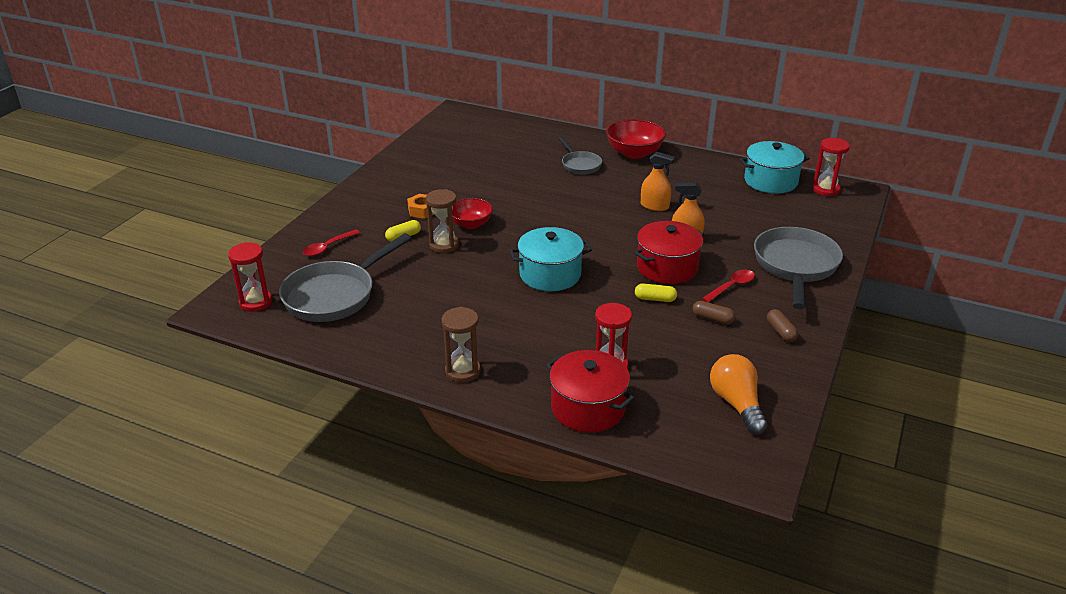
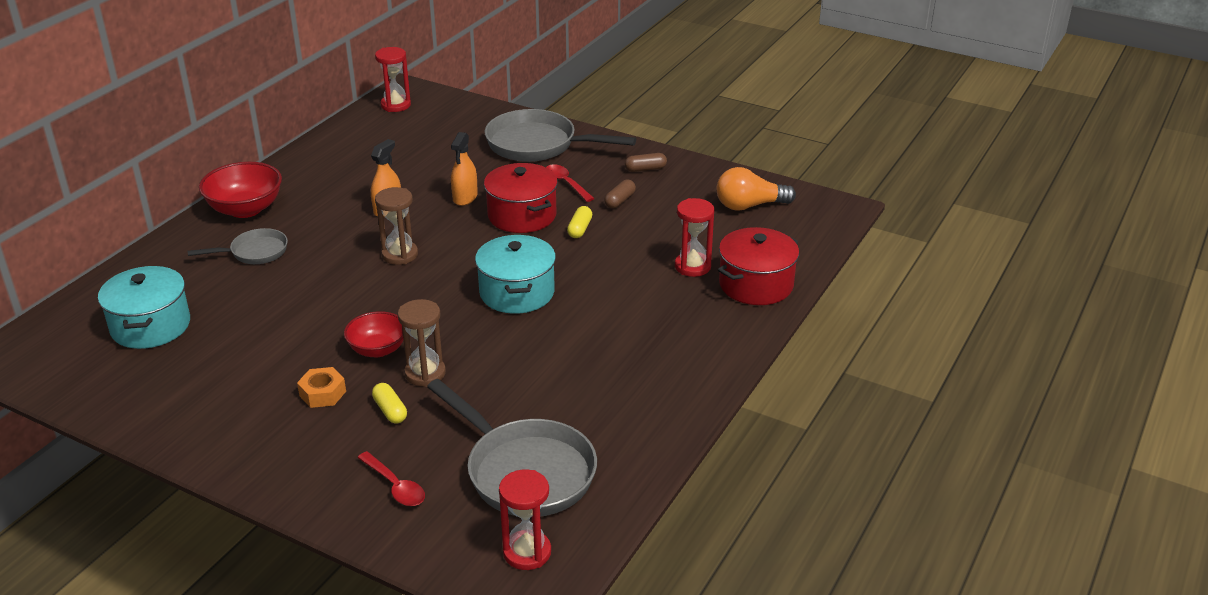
camera: 85 degrees left, 0 degrees up
(462, 371) = (695, 362): brown hourglass -> brown hourglass (400, 255)
(770, 181) = (363, 132): turquoise pot -> turquoise pot (150, 326)

